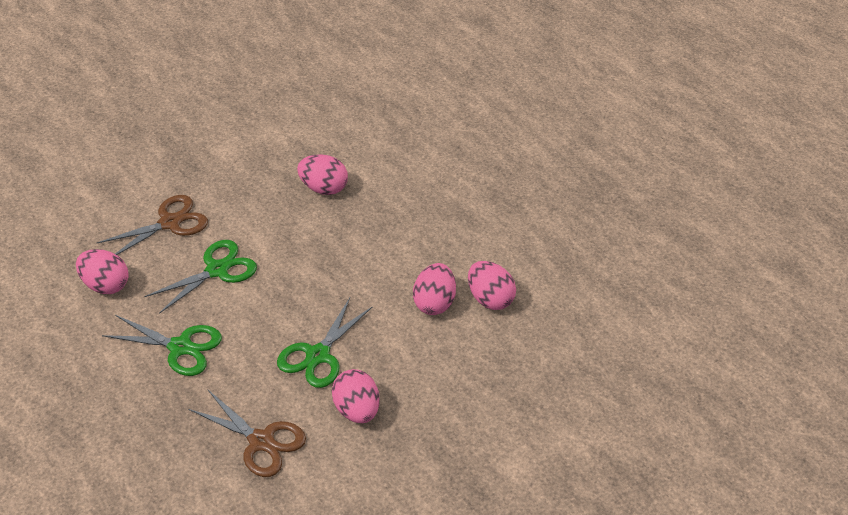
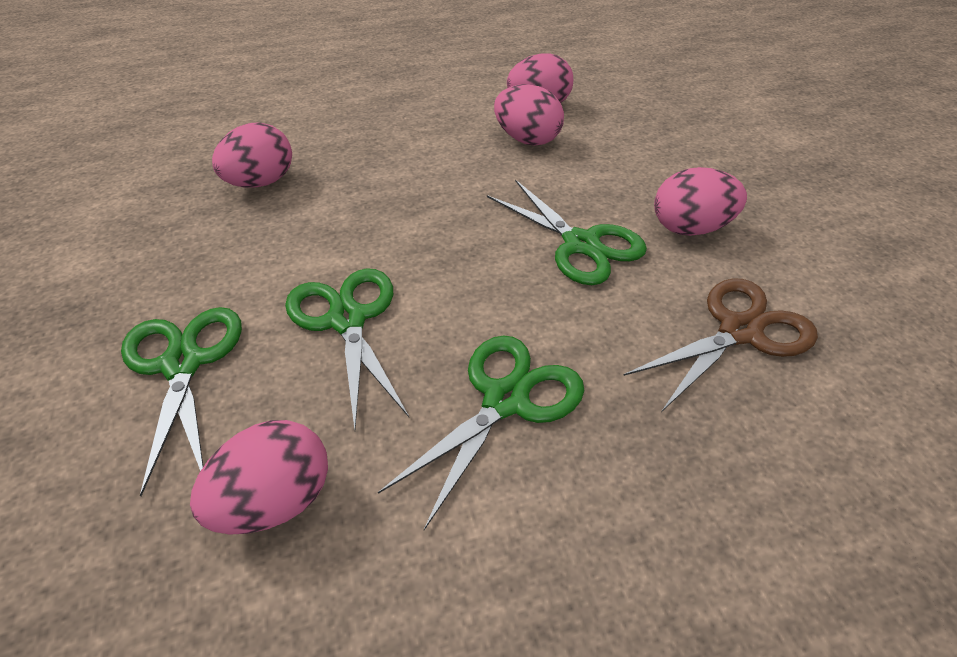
camera: 70 degrees left, 0 degrees up
(169, 223) = (183, 364): brown scissors -> green scissors

